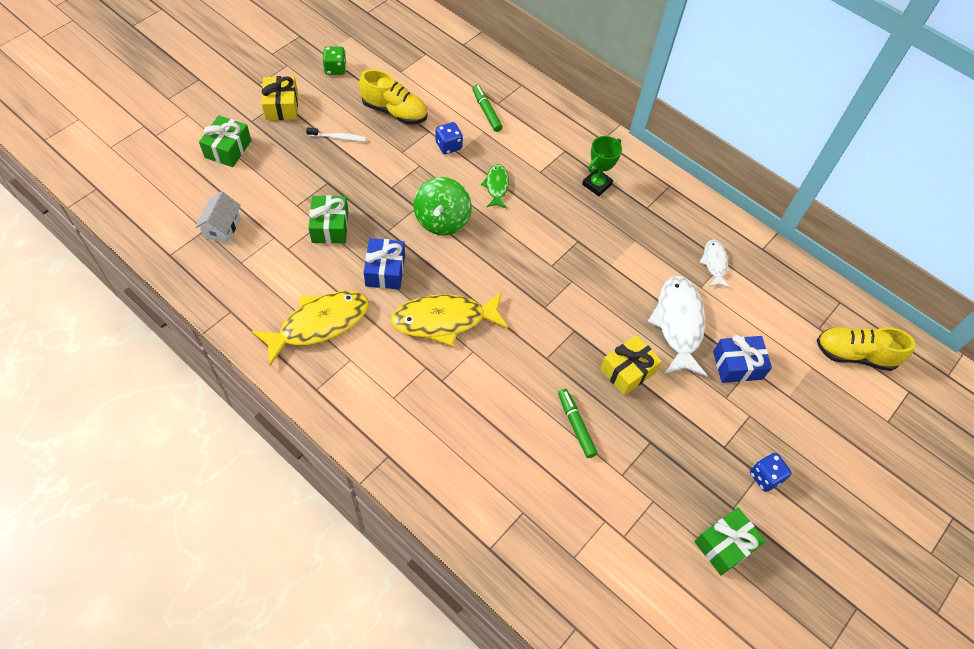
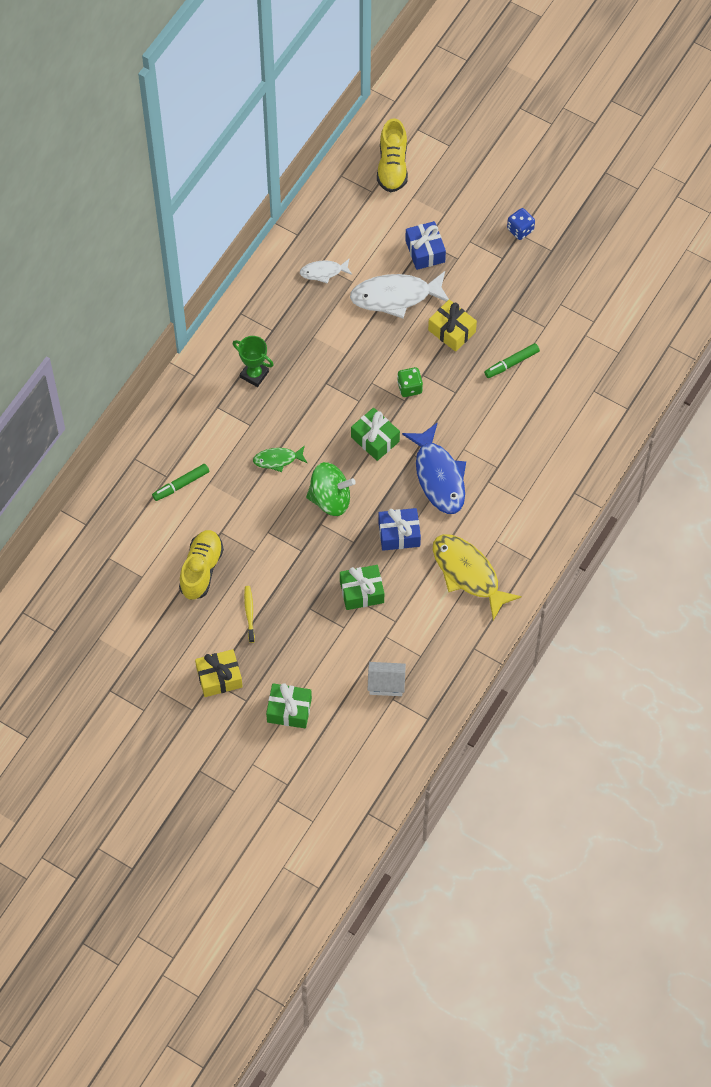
camera: 95 degrees left, 5 degrees up
(335, 69) = (152, 641): green dice -> green dice (409, 387)
(338, 137) = (249, 613): white toothbrush -> yellow toothbrush
(444, 320) = (438, 476): yellow fish -> blue fish
(448, 146) = (236, 511): blue dice -> none
(724, 545) = (582, 255): green gift -> green gift (375, 439)

